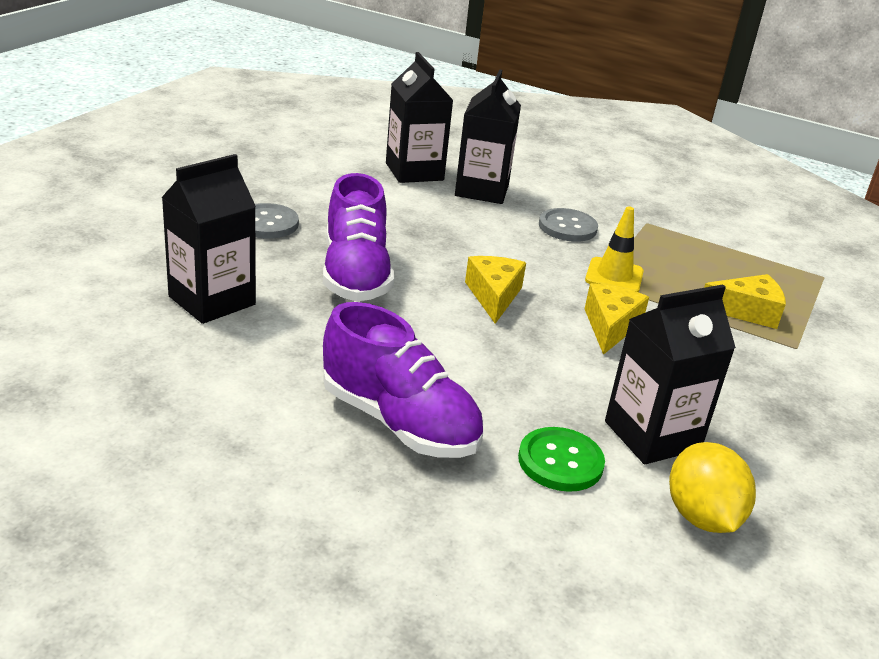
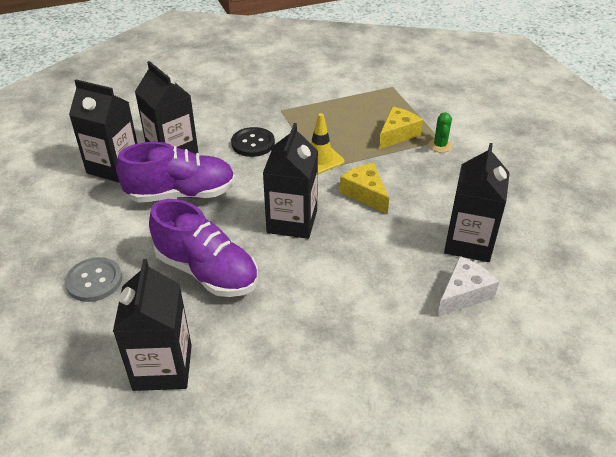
camera: 45 degrees left, 10 degrees up
(399, 422) = (378, 344): purple shoe -> purple shoe (181, 194)
(494, 296) = (292, 221): yellow cheese -> black carton
(560, 461) = (463, 294): green button -> white cheese
(567, 227) = (253, 143): grey button -> black button
(701, 516) = (541, 268): yellow lemon -> none
(785, 350) = (440, 145): none -> green cactus

